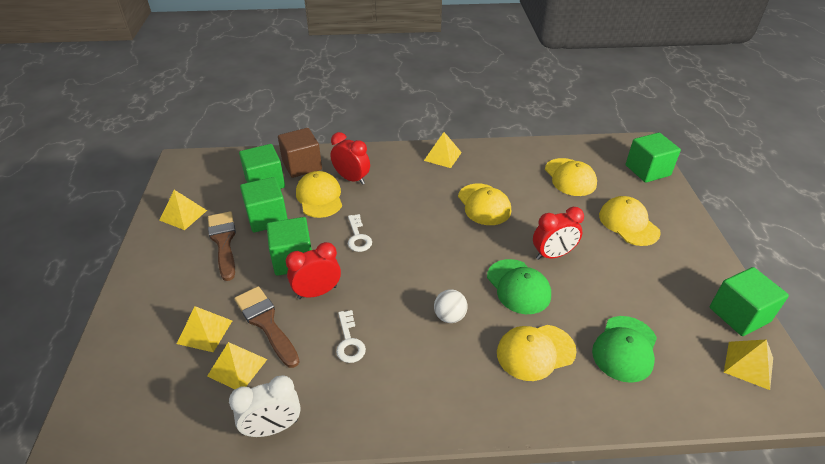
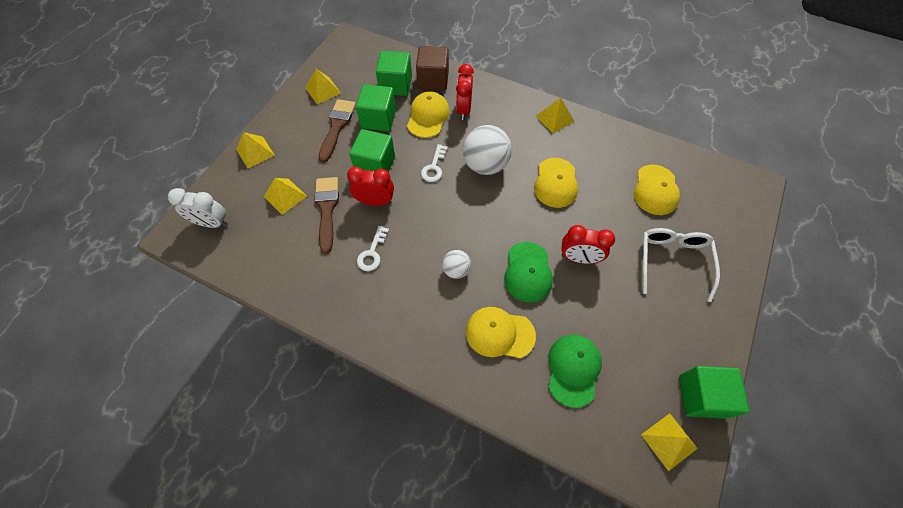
camera: 30 degrees right, 20 degrees up
(237, 367) = (290, 234): yellow pyramid -> yellow pyramid (255, 152)
(273, 428) = (286, 290): white clock -> white clock (212, 223)
(351, 179) = (463, 109): red clock -> red clock turned 150 degrees counterclockwise
(408, 216) = (485, 165): none -> white ball
(625, 349) = (573, 369): green cap -> green cap turned 135 degrees clockwise
(628, 223) = (672, 261): yellow cap -> white glasses
(647, 170) = (740, 216): green cube -> none

